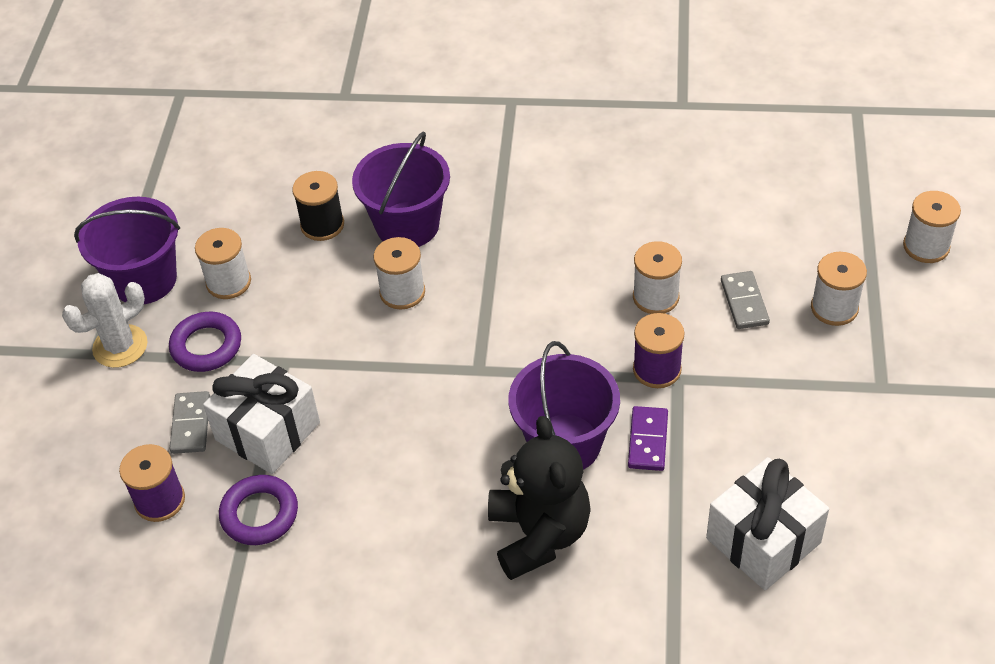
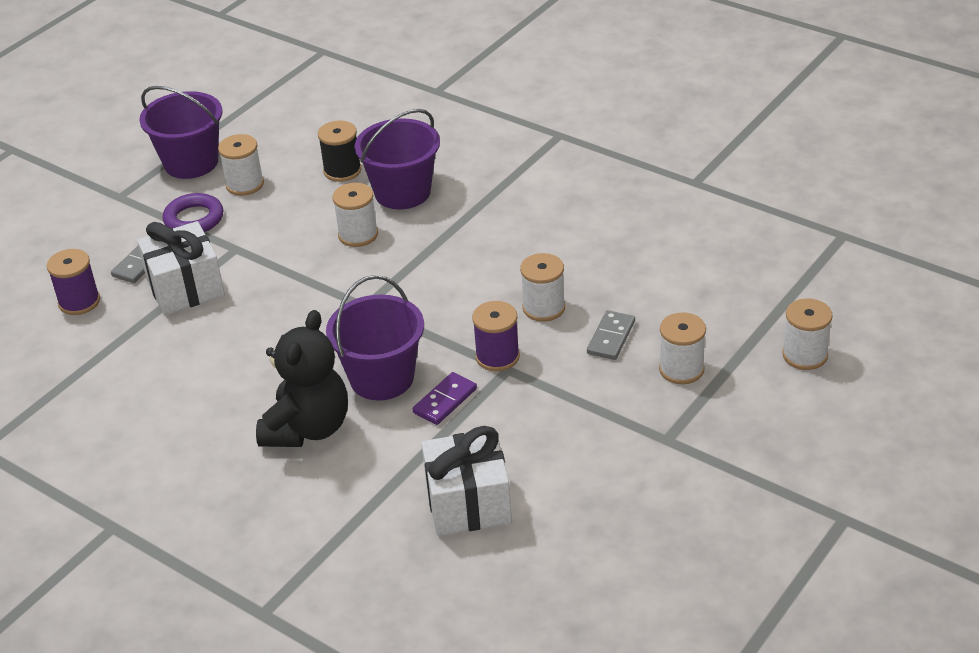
camera: 30 degrees right, 10 degrees down
(120, 346) = (139, 198): white cactus -> none
(259, 514) = (134, 336): purple ring -> none

